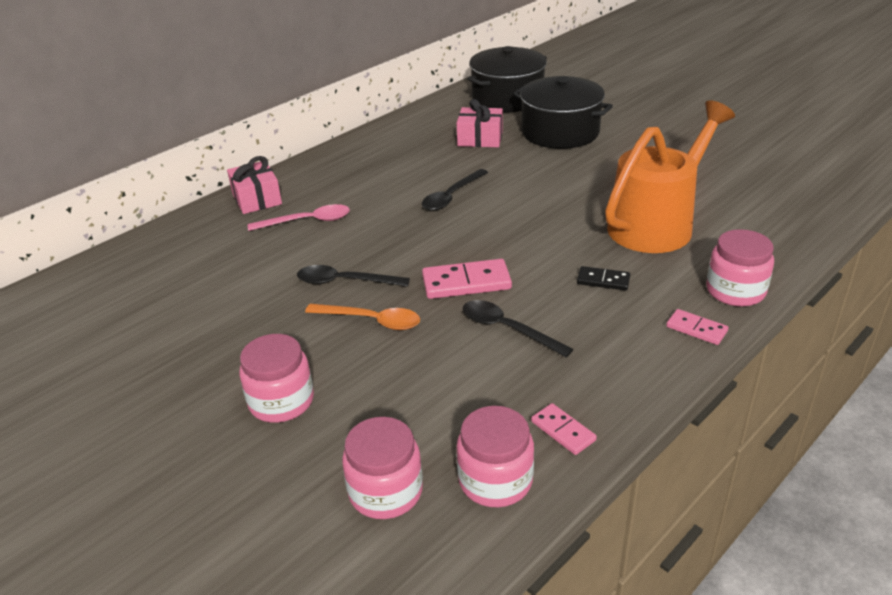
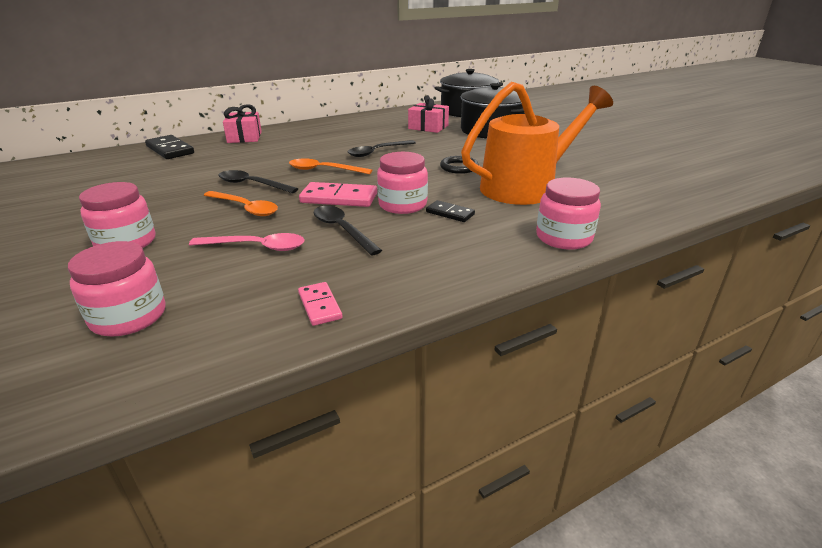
camera: 15 degrees right, 5 degrees down
(177, 241) = (170, 150): none -> black domino
(307, 221) = (263, 151): pink spoon -> pink spoon (256, 247)
(411, 240) = (324, 170): none -> orange spoon
(495, 480) = (225, 329): pink jar -> pink jar (402, 205)
(565, 206) = (459, 167): none -> black ring
(696, 329) = (506, 257): pink domino -> none

